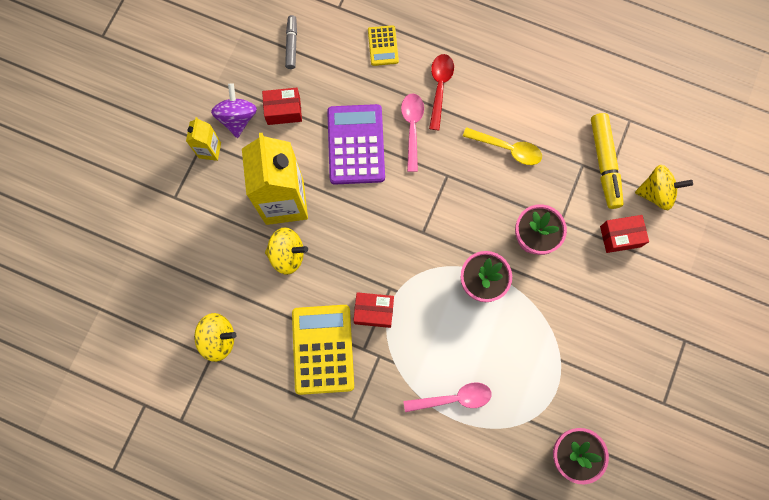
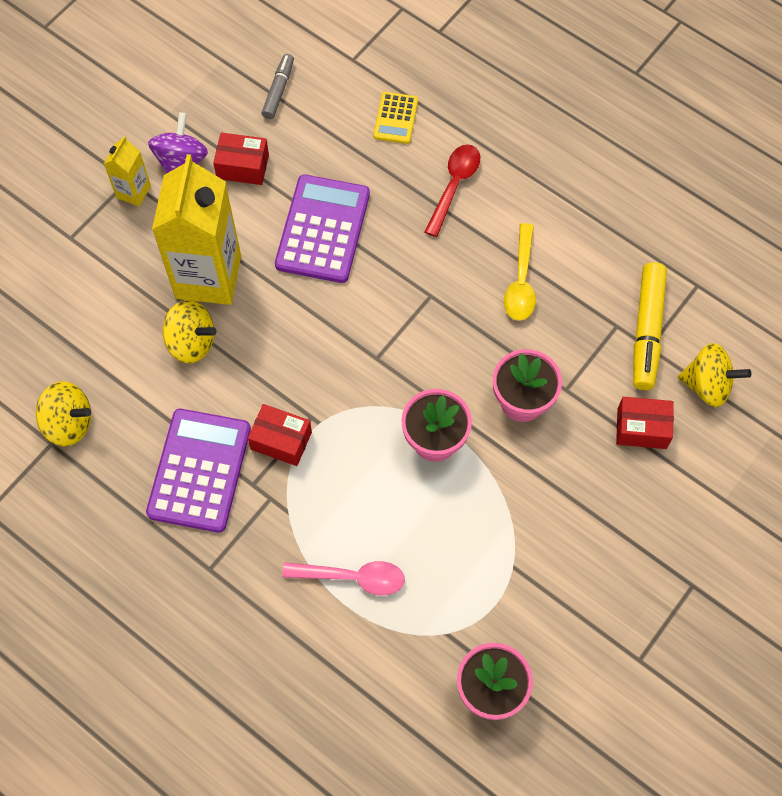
camera: 15 degrees right, 10 degrees down
(322, 349) = (199, 470): yellow calculator -> purple calculator
(412, 128) = (402, 226): pink spoon -> none
(507, 148) = (521, 281): yellow spoon -> yellow spoon turned 60 degrees clockwise

